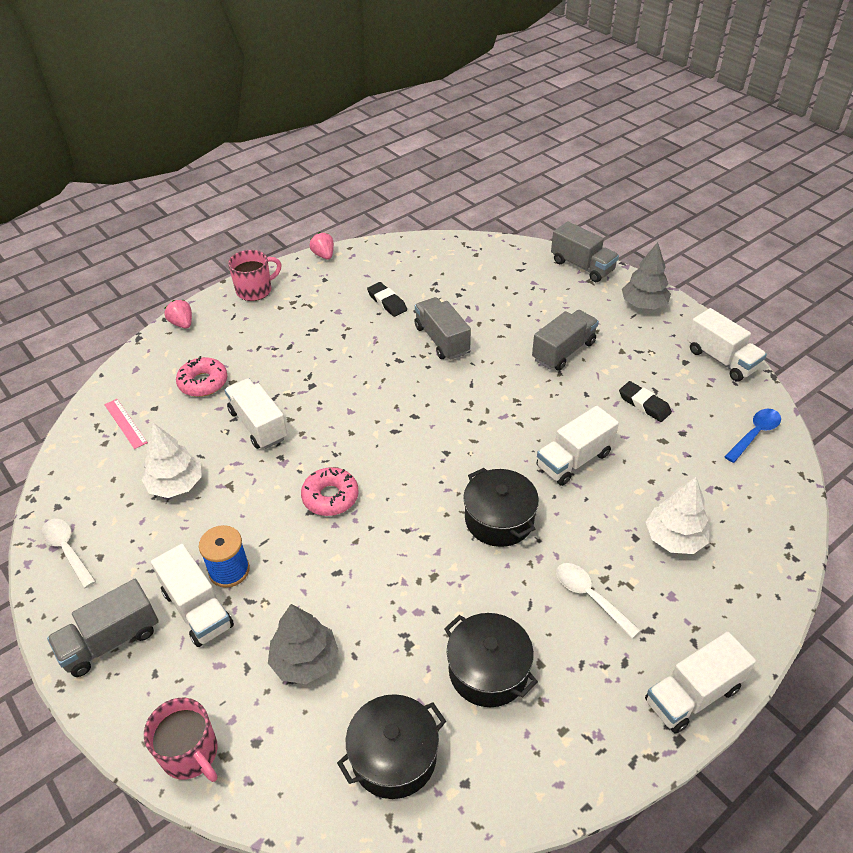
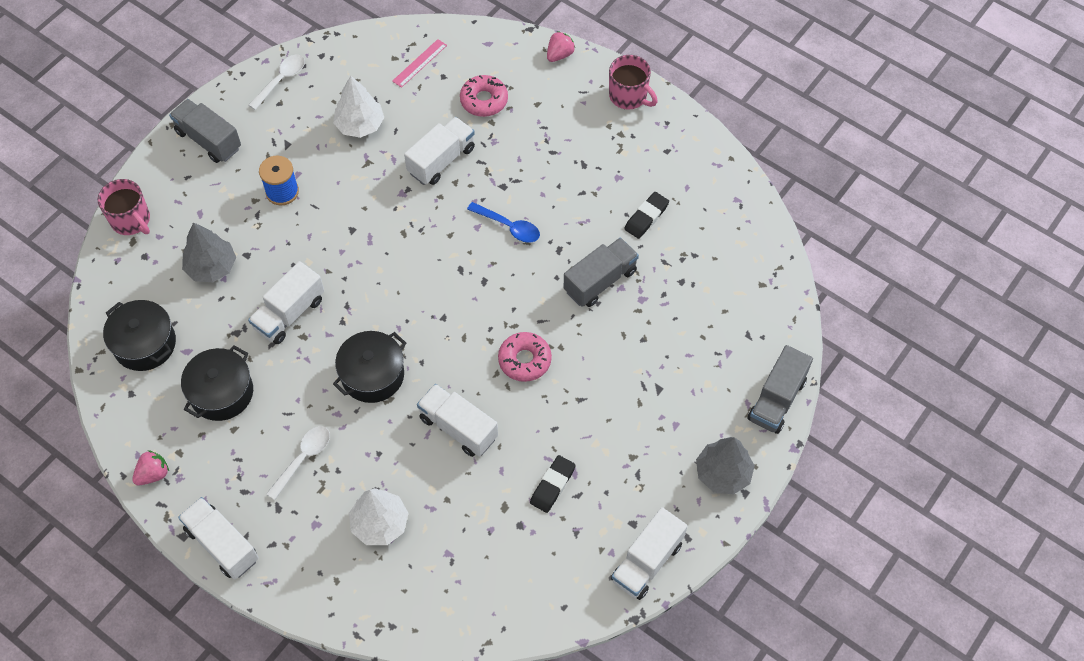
camera: 75 degrees right, 15 degrees up
(191, 753) = (131, 220): pink mug -> pink mug turned 75 degrees counterclockwise
(197, 609) = (244, 183): white truck -> white truck (289, 313)
(324, 255) = (708, 138): pink strawberry -> pink strawberry (153, 474)
(330, 497) = (370, 240): pink donut -> pink donut (524, 360)
(563, 351) = (615, 399): grey truck -> none
(755, 434) = (535, 597): blue spoon -> blue spoon (509, 226)

